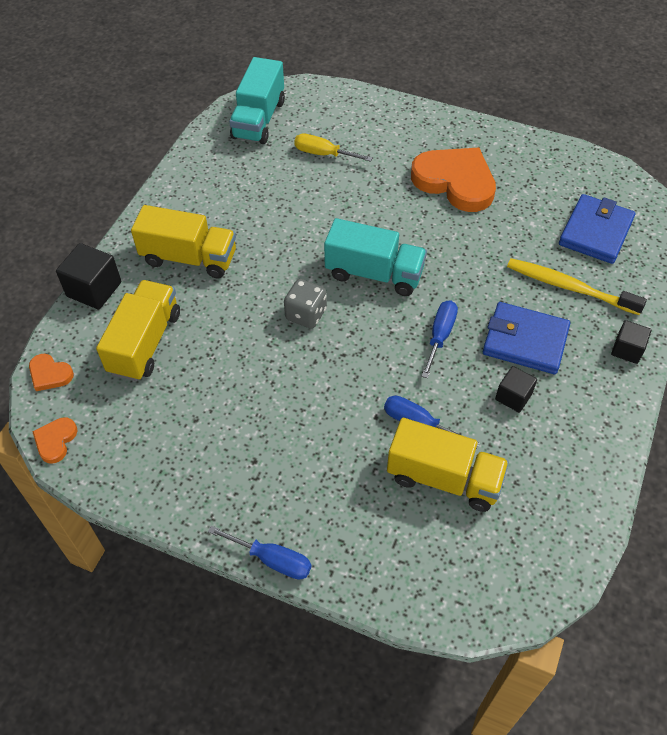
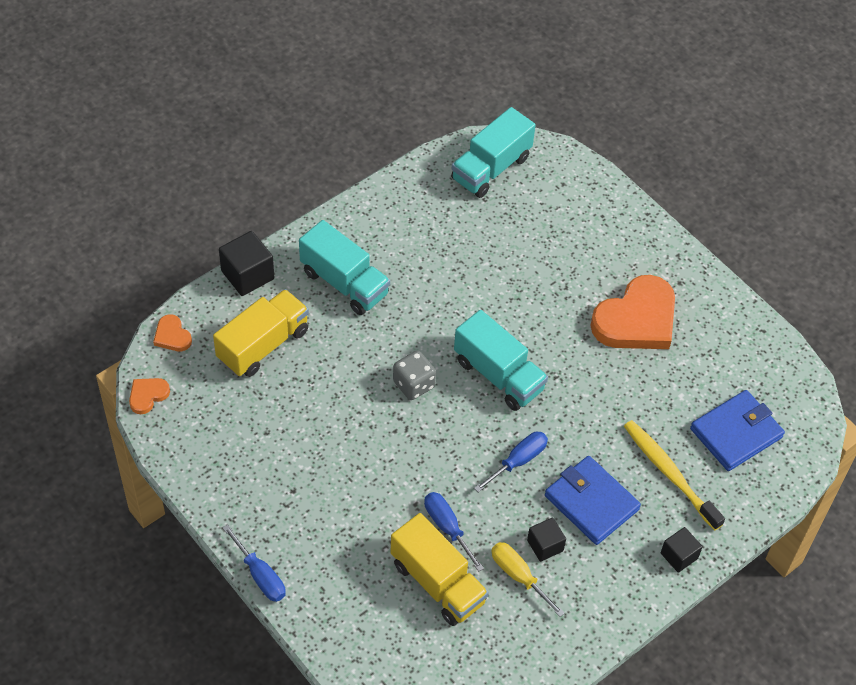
camera: 25 degrees right, 0 degrees up
(189, 258) = (344, 283): yellow truck -> turquoise truck
(323, 154) = (529, 233): yellow screwdriver -> yellow screwdriver (518, 576)
(455, 182) = (636, 319): orange heart -> orange heart turned 75 degrees clockwise

